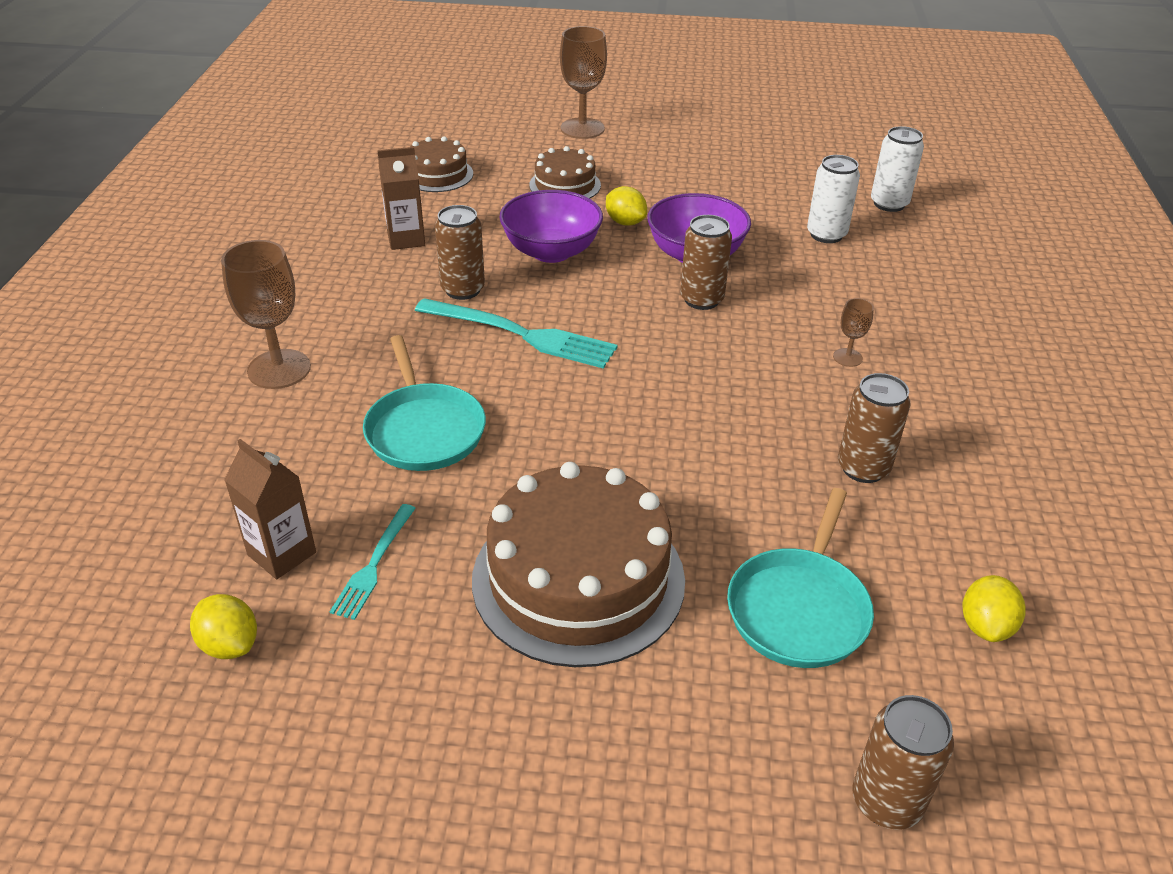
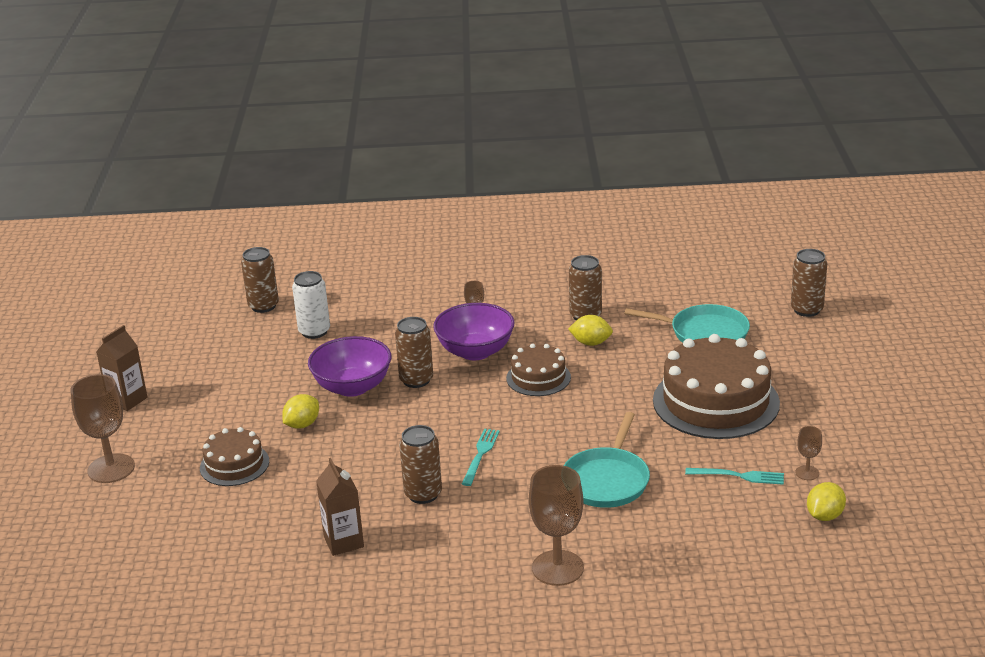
camera: 95 degrees left, 10 degrees down
(282, 554) = (747, 515): brown carton -> brown carton (127, 400)
(344, 651) = (807, 473): none -> brown goblet
(424, 430) = (607, 480): turquoise pan -> turquoise pan turned 135 degrees clockwise
(437, 174) = (212, 546): brown cake -> brown cake (538, 378)
(523, 335) = (480, 454): turquoise fork -> turquoise fork, size x0.56
(551, 251) = (355, 457): purple bowl -> purple bowl (475, 351)
(889, 204) = (263, 306): white can -> brown can
(985, 626) = (692, 284): yellow lemon -> yellow lemon (591, 343)

